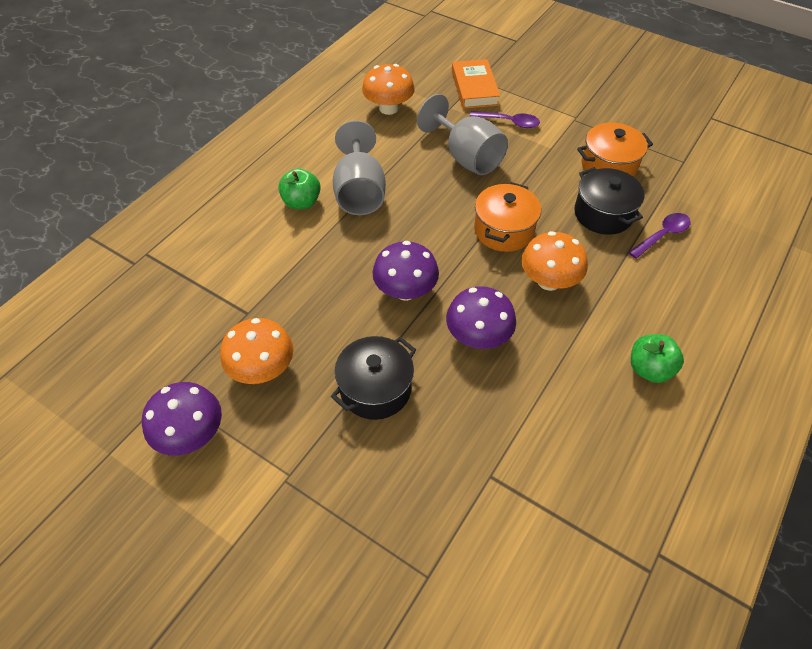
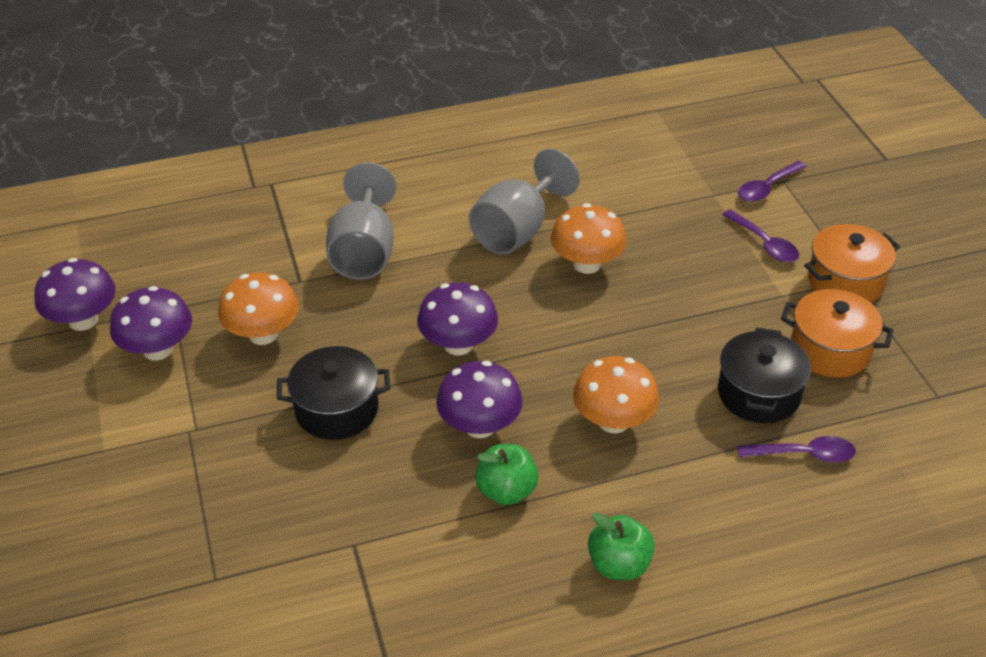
camera: 40 degrees right, 10 degrees down
(100, 453) = (83, 320): none -> purple mushroom
(301, 202) = (451, 210): green apple -> green apple (506, 491)
(388, 108) = (642, 163): orange mushroom -> orange mushroom (587, 264)
(466, 157) = (670, 254): grey goblet -> grey goblet (364, 252)
(474, 88) = (767, 188): orange book -> purple spoon
(504, 230) = (624, 347): orange pot -> orange pot (845, 281)

